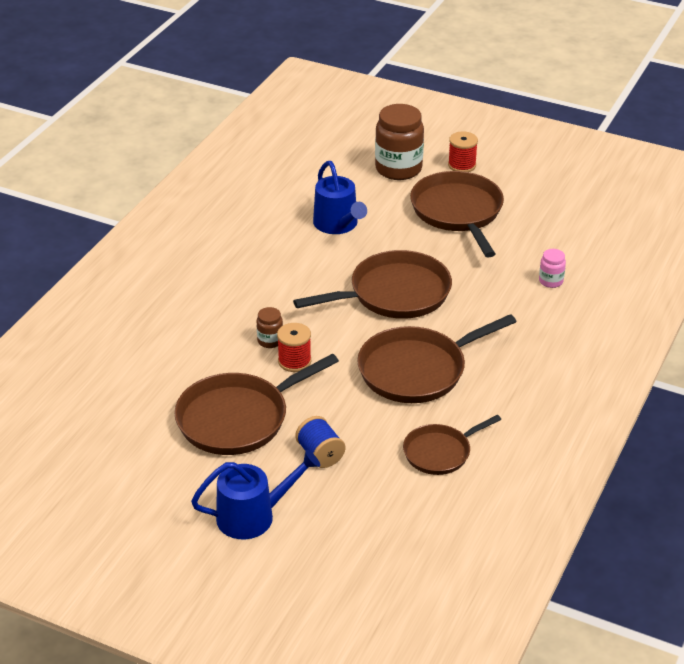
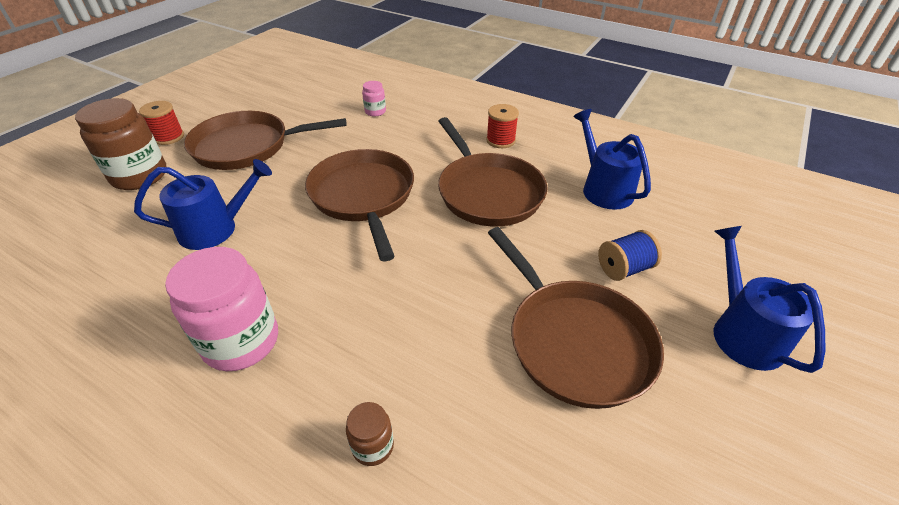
camera: 85 degrees left, 5 degrees up
(228, 264) = (241, 341): none -> pink jar
(270, 341) = (424, 302): brown jar -> brown jar (373, 446)
(294, 361) = (466, 281): red spool -> red spool (500, 140)
(440, 452) = (603, 189): brown pan -> blue watering can

